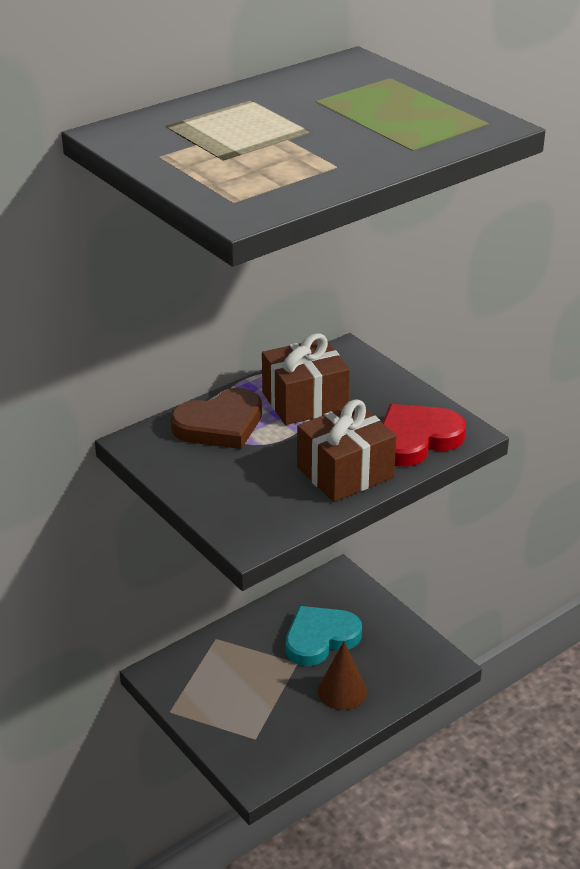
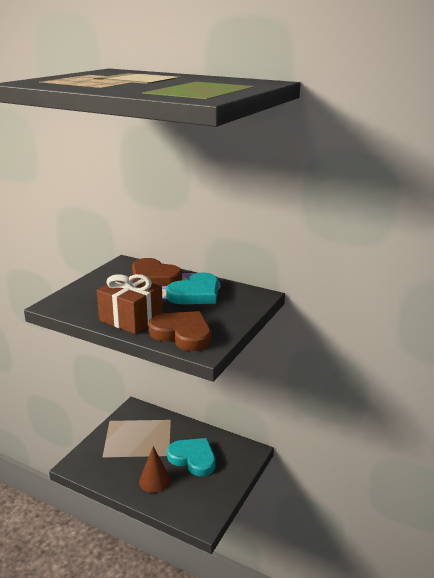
camera: 65 degrees right, 10 degrees down
(305, 401) = (195, 293): brown gift -> turquoise heart
(416, 439) = (182, 334): red heart -> brown heart

